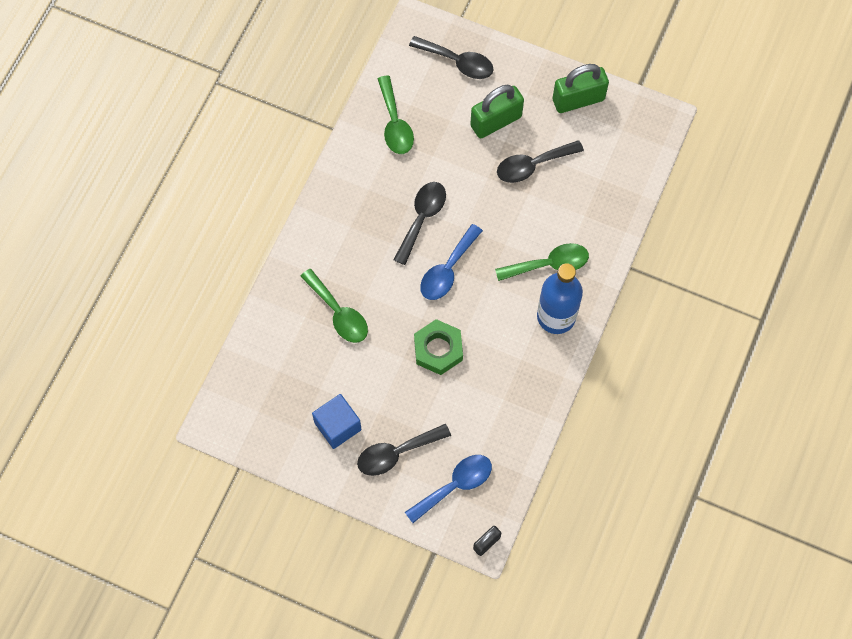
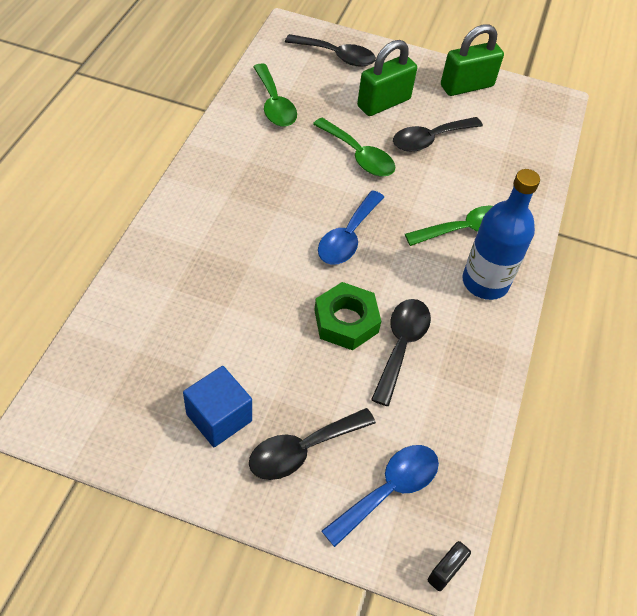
camera: 10 degrees left, 15 degrees down
(338, 313) = (217, 284): green spoon -> green spoon (358, 156)
(422, 218) = (312, 187): black spoon -> black spoon (401, 345)

